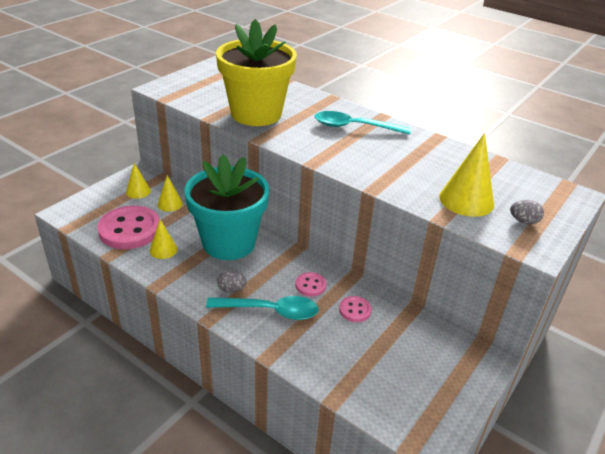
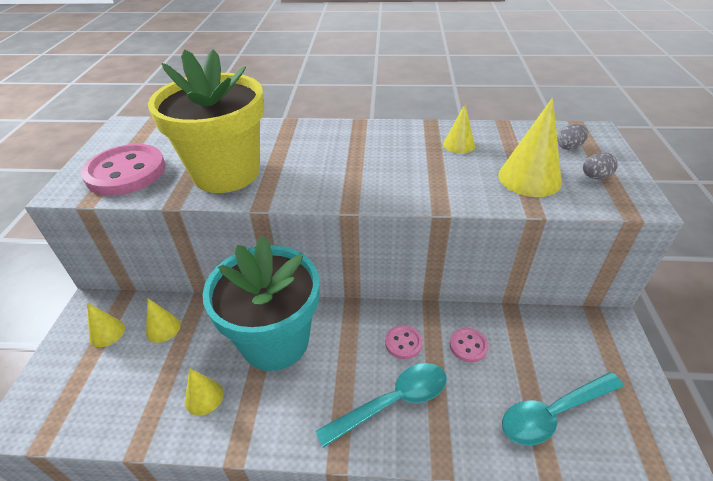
camera: 30 degrees left, 5 degrees up
(130, 229) = (136, 394): pink button -> pink button (126, 172)
(231, 289) = (329, 401): grey egg -> grey egg (569, 147)
(355, 127) = (346, 145): turquoise spoon -> turquoise spoon (554, 413)
(440, 159) = (458, 145): none -> yellow cone

